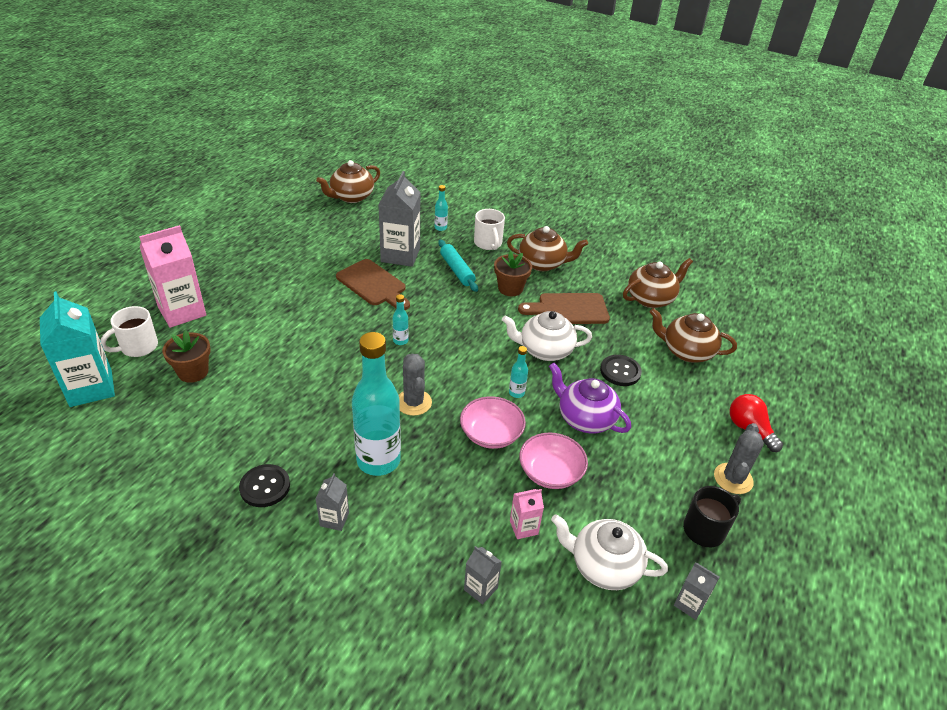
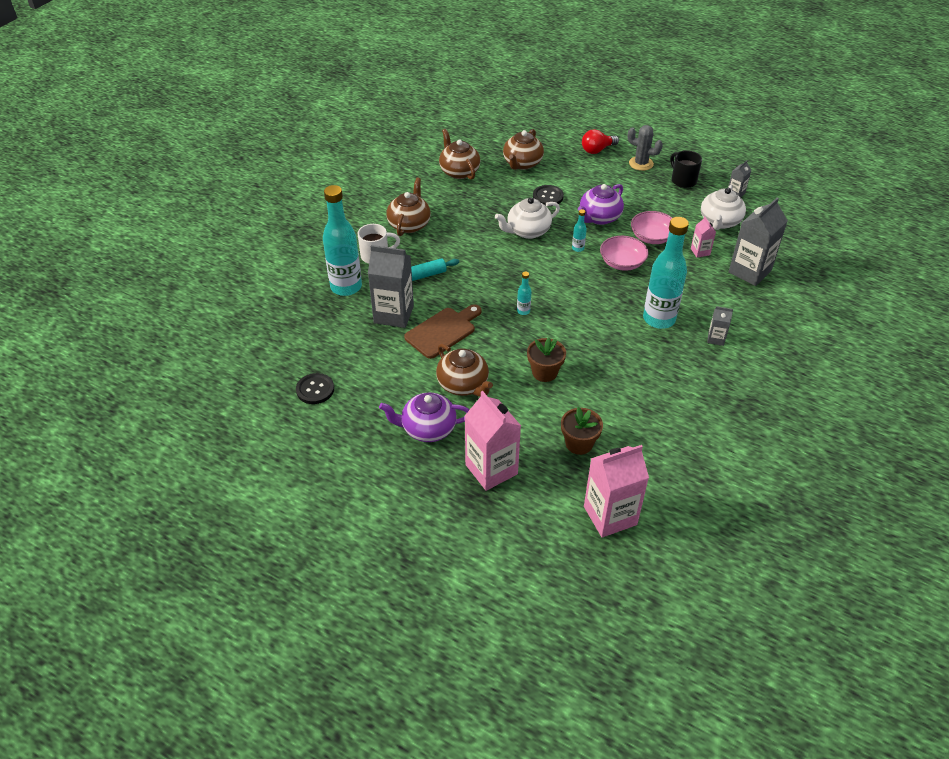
camera: 85 degrees left, 5 degrees up
(91, 388) = (610, 515): turquoise carton -> pink carton
(138, 347) = (549, 493): white mug -> none
(244, 275) = (428, 429): none -> purple teapot
(265, 487) = (696, 378): black button -> black button (315, 389)
(351, 197) = (276, 356): brown teapot -> brown teapot (463, 384)
(413, 402) = (596, 302): grey cactus -> none
(440, 228) = (346, 287): turquoise bottle -> turquoise bottle, size x2.43
(480, 589) = (749, 271): grey carton -> grey carton, size x2.07
(510, 288) = (447, 245): brown flower pot -> brown flower pot (544, 372)
(545, 350) = (527, 231): white teapot -> white teapot turned 60 degrees clockwise
(569, 309) = (475, 215): brown cutting board -> none

